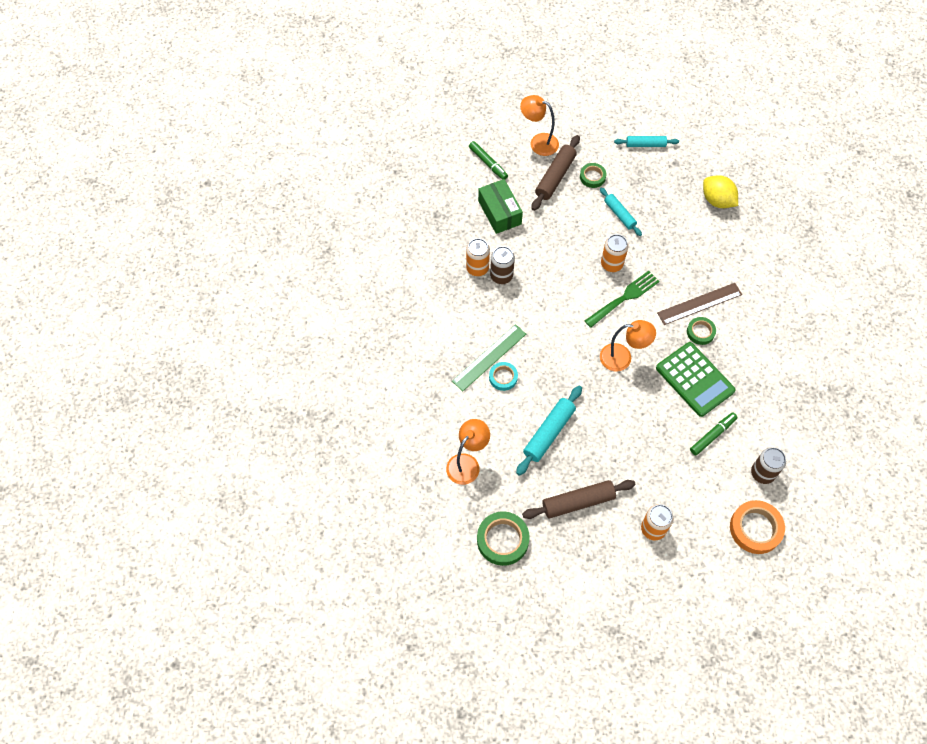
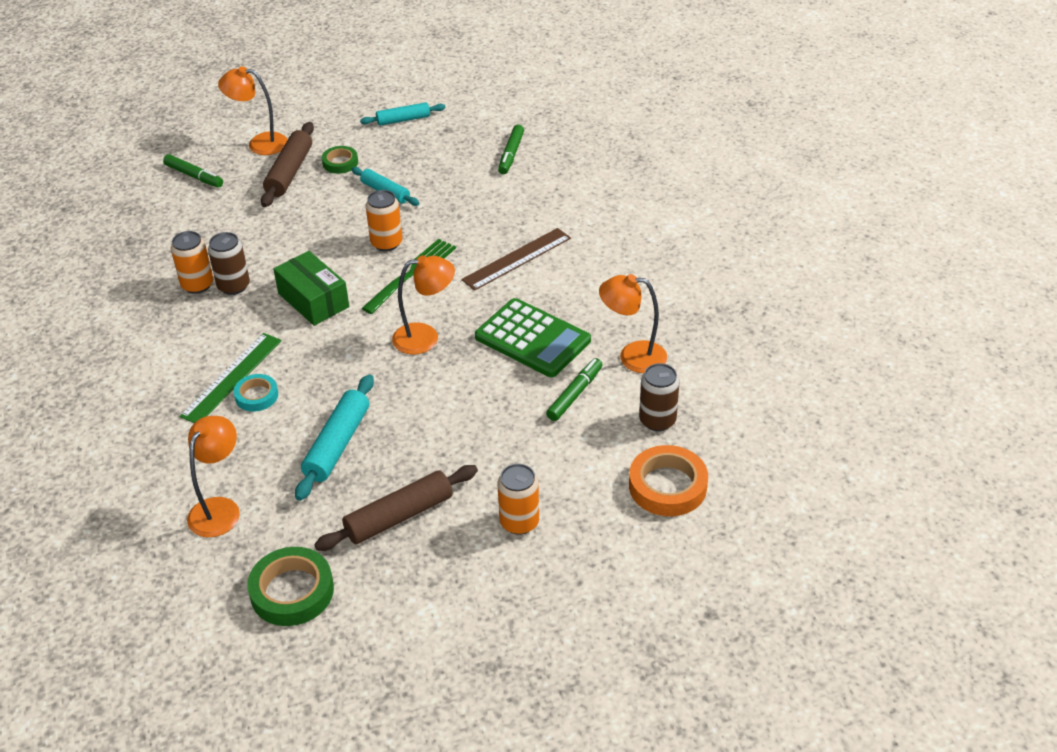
camera: 15 degrees left, 20 degrees down
(499, 212) = (219, 221): green box -> green box (313, 300)
(700, 332) = (526, 287): green tape -> none
(717, 200) = (511, 154): yellow lemon -> green marker
(759, 414) = (632, 356): none -> orange lamp

